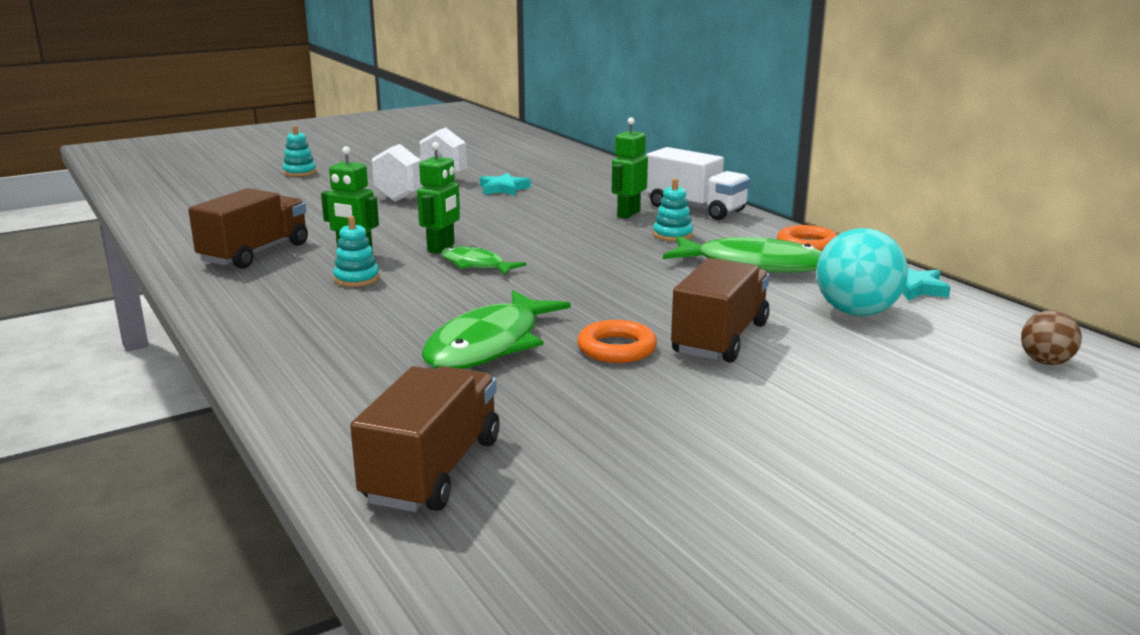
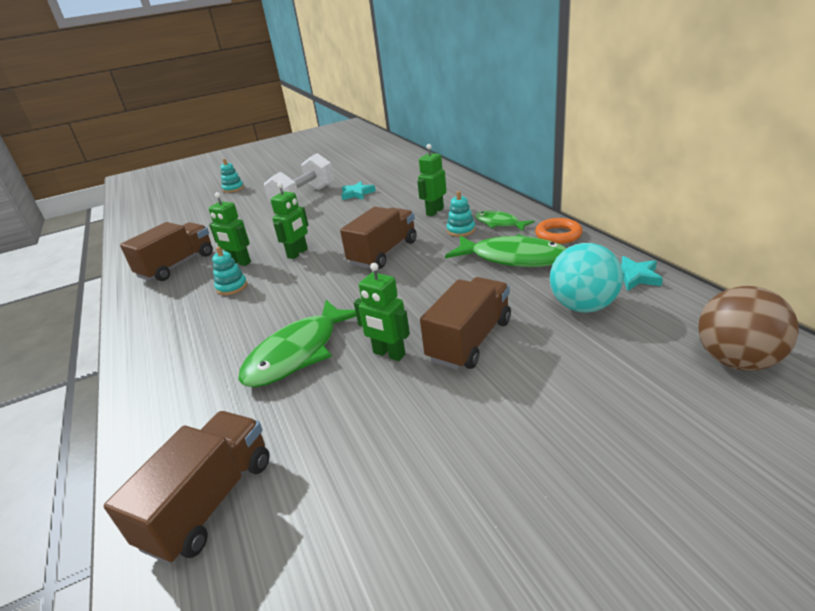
camera: 10 degrees right, 10 degrees up
(476, 265) = (315, 269): green fish -> green fish (499, 223)
(570, 253) = (383, 253): none -> brown truck
(616, 348) = (389, 354): orange ring -> green robot
(695, 208) = (483, 203): white truck -> none
(1045, 362) = (736, 360): brown ball -> brown ball, size x1.79

